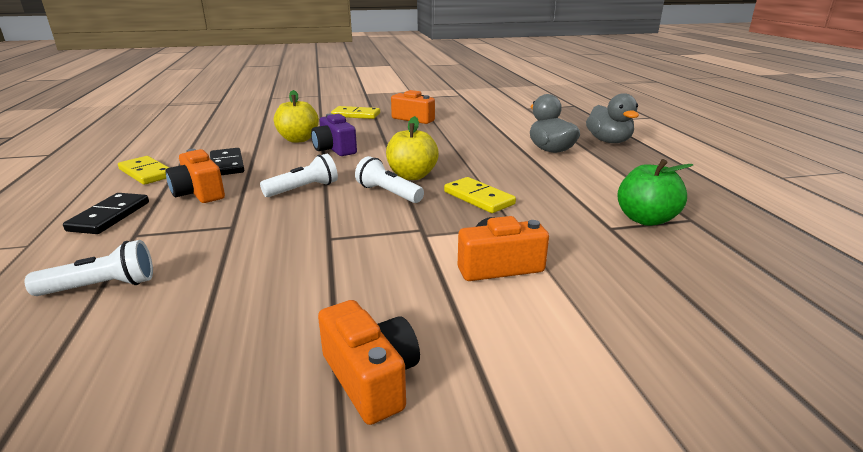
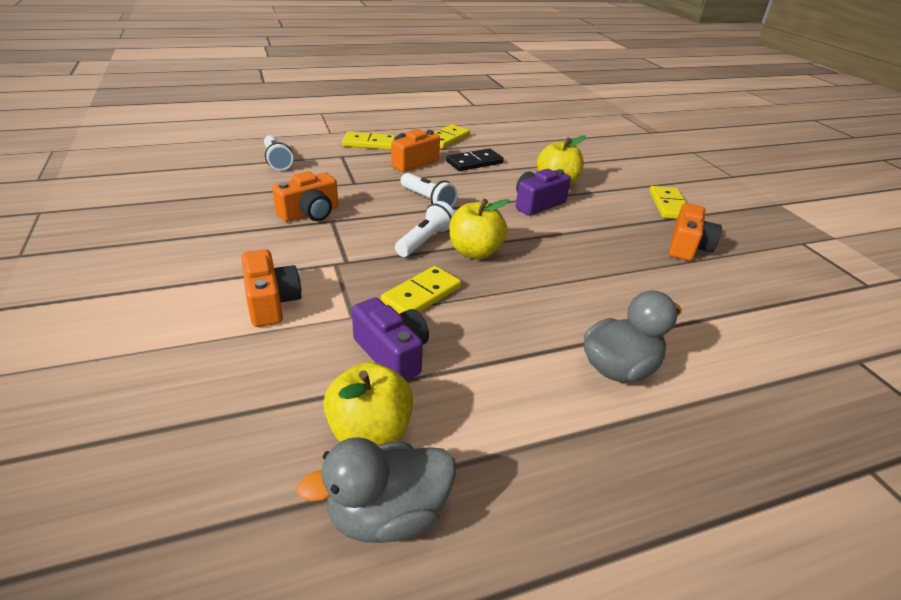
camera: 80 degrees right, 10 degrees up
(110, 216) = (369, 143): black domino -> yellow domino
(371, 378) = (151, 250): orange camera -> orange camera (310, 213)
(559, 211) = (392, 353): none -> purple camera
(608, 141) = (714, 453): grey duck -> grey duck (387, 515)
(645, 219) = (370, 431): green apple -> yellow apple

